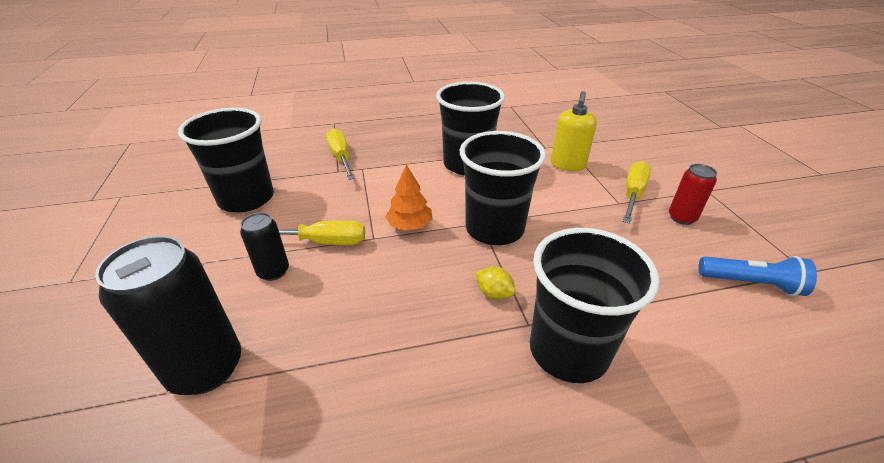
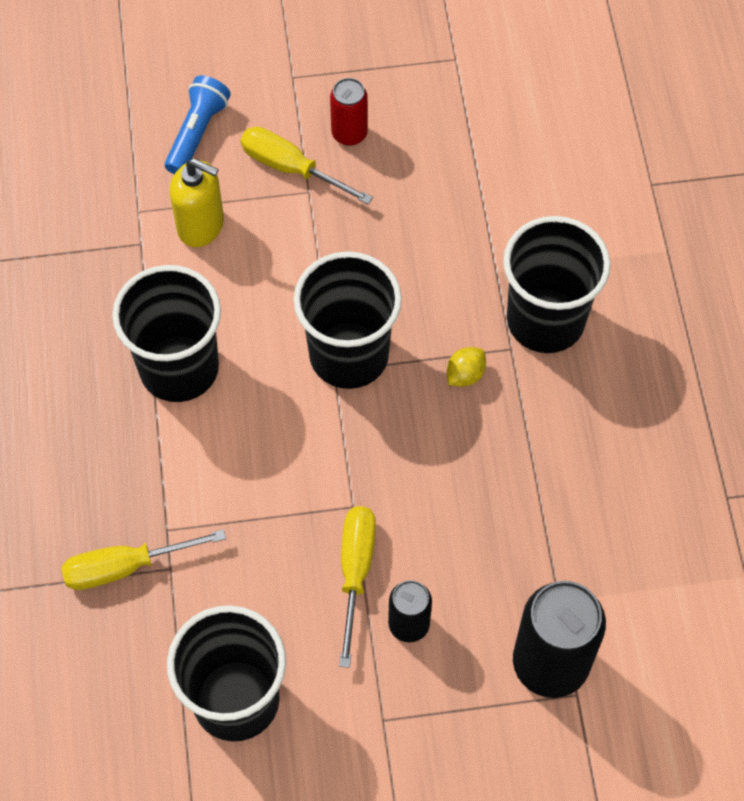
camera: 85 degrees left, 25 degrees up
(410, 225) = (330, 459): orange tree -> none
(751, 283) = (469, 120): blue flashlight -> blue flashlight (197, 133)

